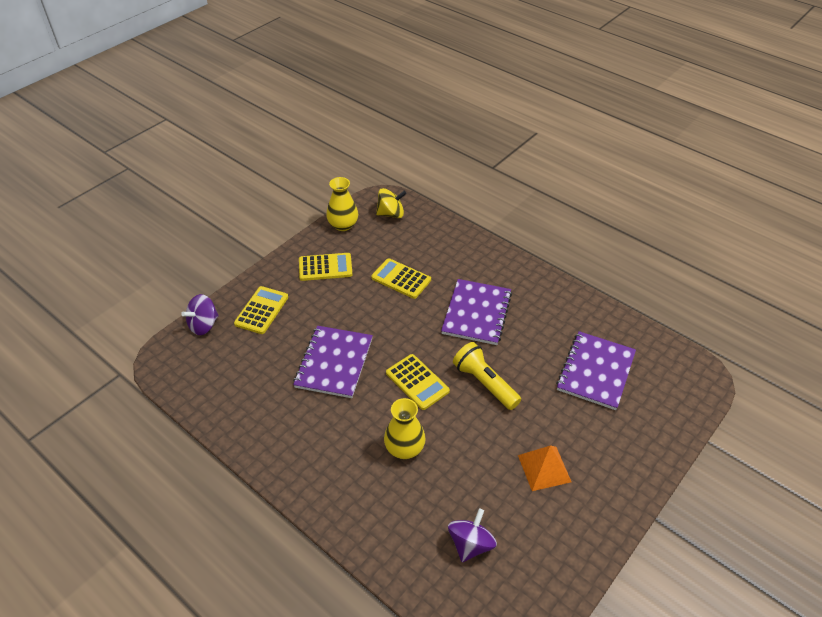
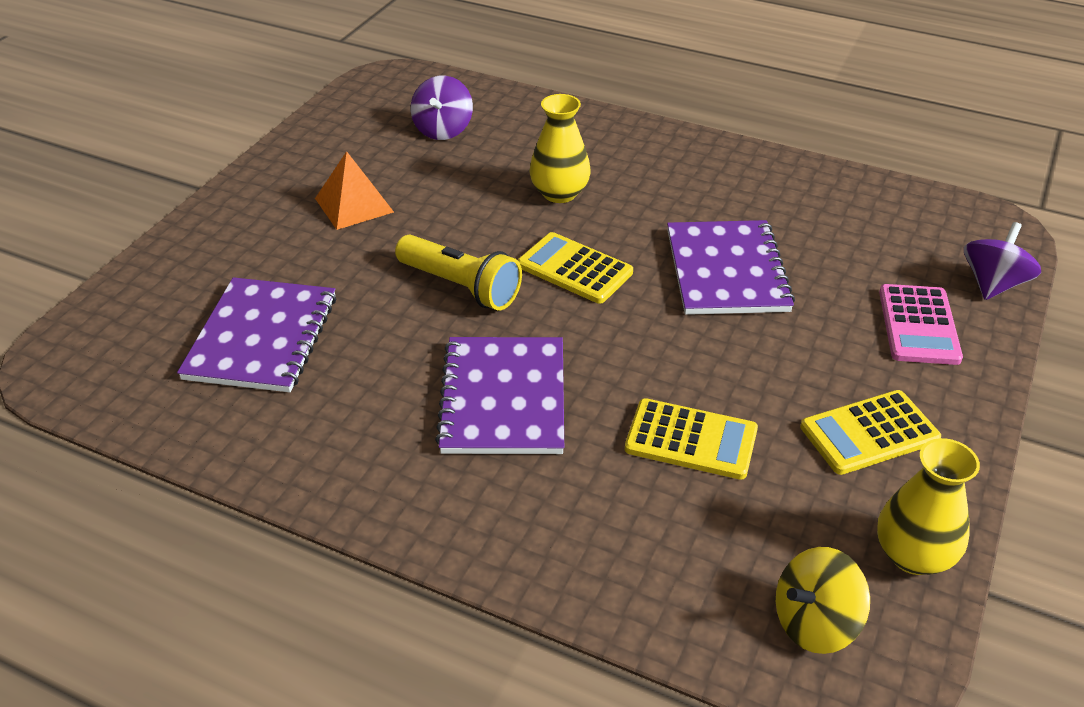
camera: 165 degrees right, 5 degrees down
(261, 310) = (919, 325): yellow calculator -> pink calculator

